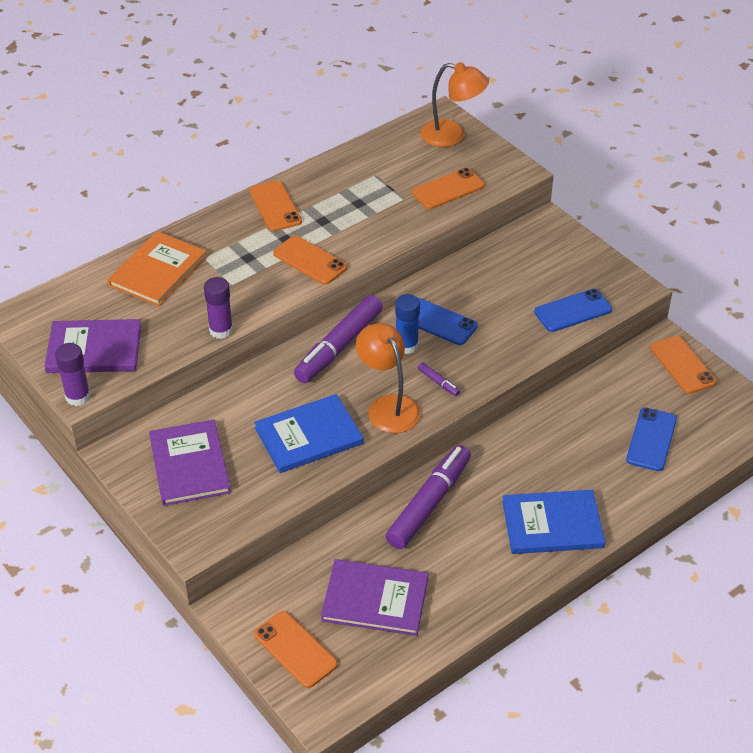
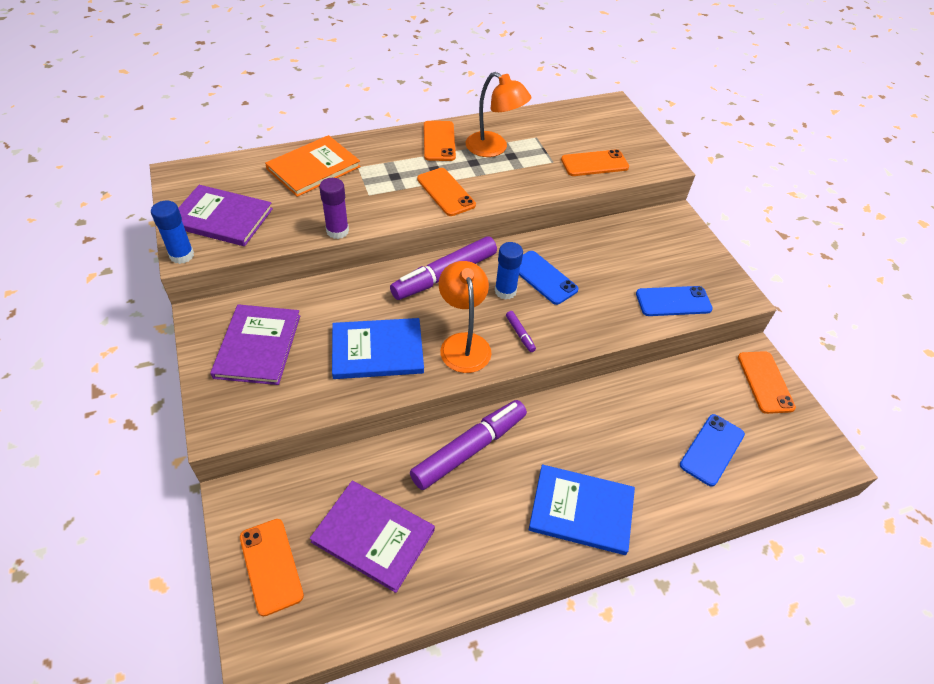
camera: 15 degrees right, 5 degrees up
(78, 397) = (182, 255): purple glue stick -> blue glue stick
(452, 136) = (616, 122): orange lamp -> orange lamp (494, 148)

